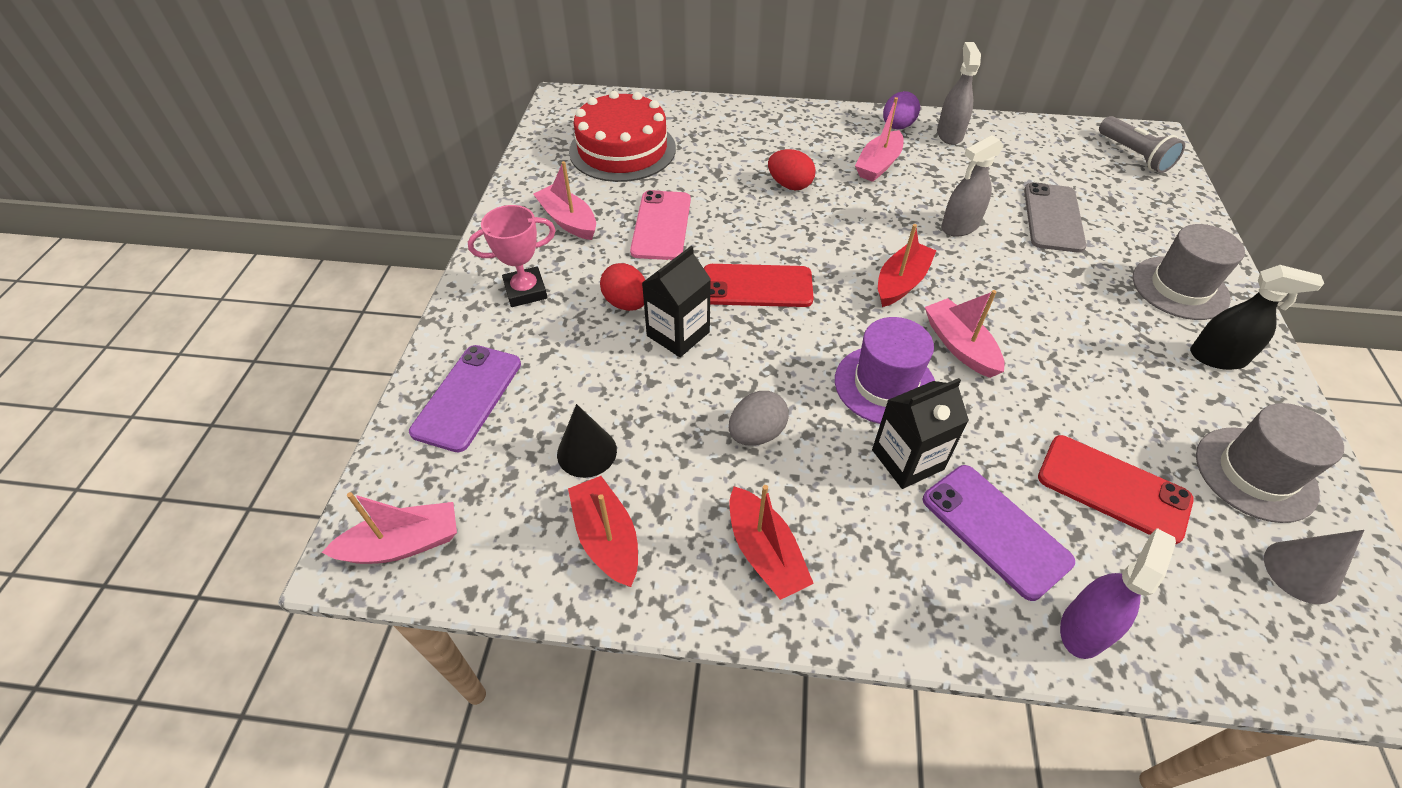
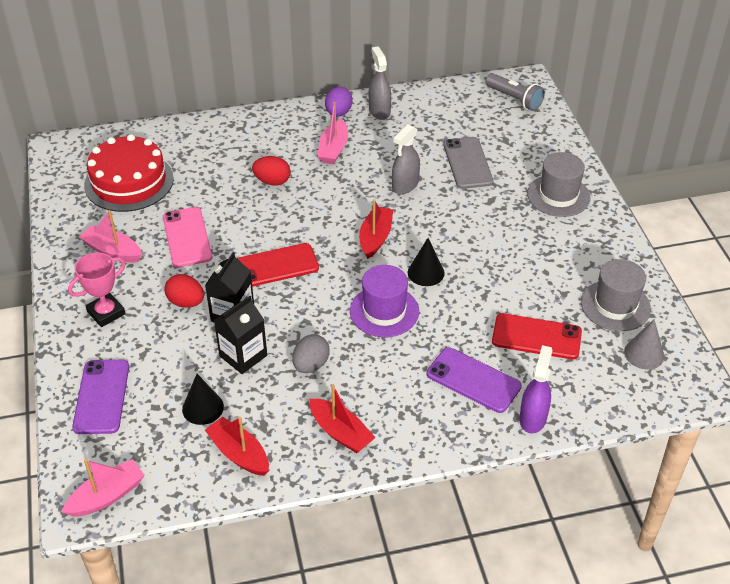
camera: 20 degrees left, 5 degrees down
(907, 459) = (411, 354): black carton -> black carton (243, 356)
(959, 346) = (426, 272): pink boat -> black cone
(1217, 357) = (586, 238): black spray bottle -> none

